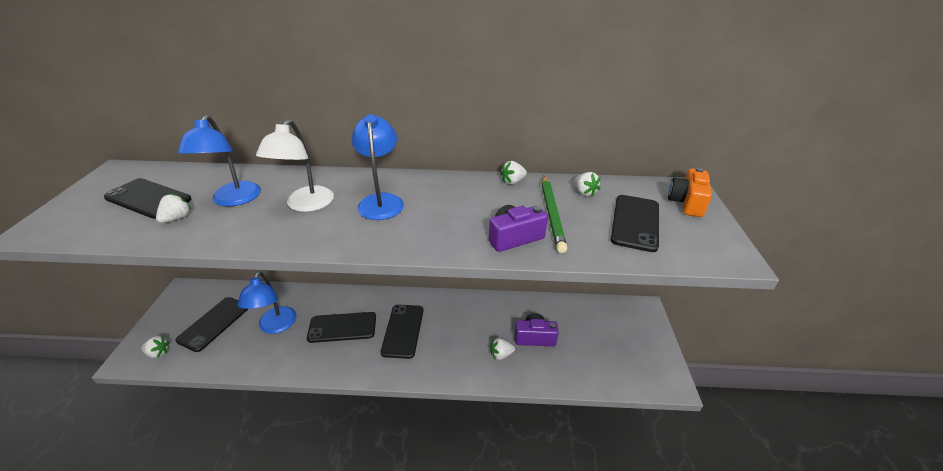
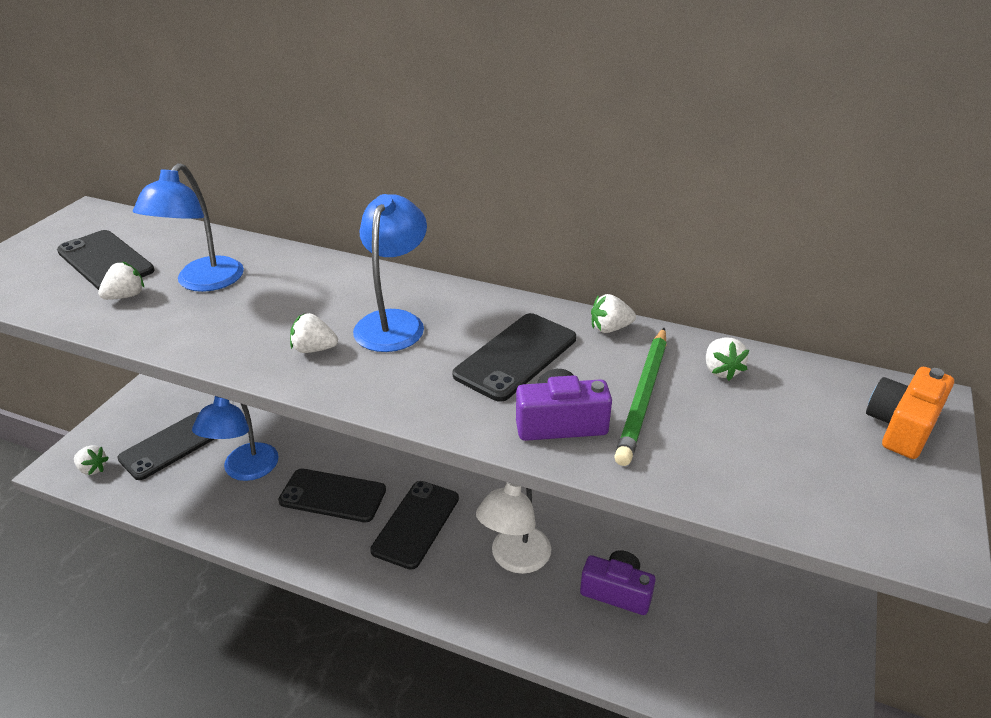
camera: 20 degrees right, 0 degrees up
(305, 205) = (289, 308): white lamp -> white lamp (514, 559)
(501, 354) = (550, 603): white strawberry -> white strawberry (314, 349)
(635, 222) = (781, 442): black phone -> black phone (516, 357)

